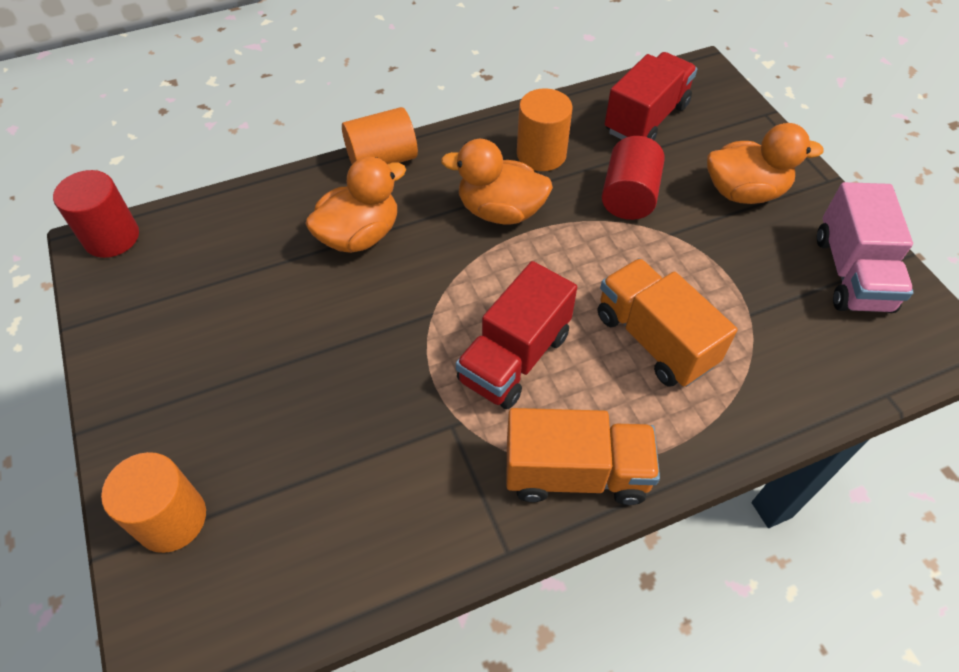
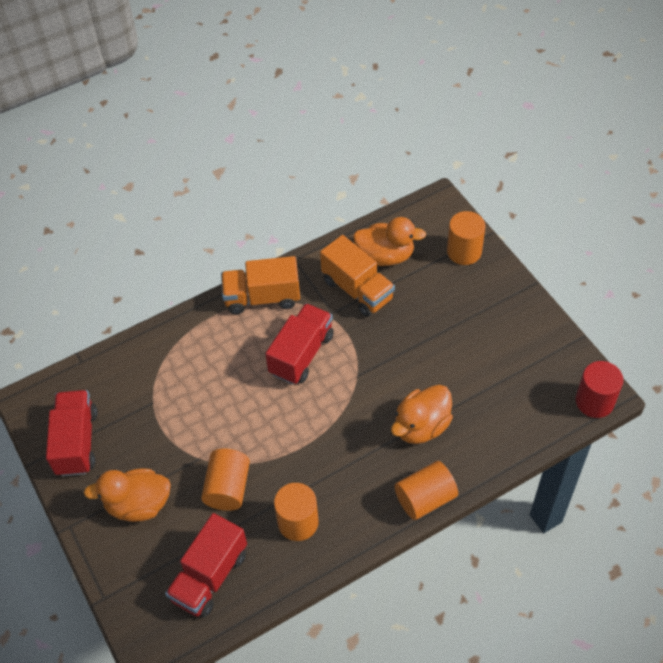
camera: 175 degrees right, 0 degrees up
(500, 211) = (324, 461): orange duck -> orange duck (385, 256)
(629, 196) = (228, 488): red cylinder -> orange cylinder
(654, 339) = (216, 377): orange truck -> orange truck (357, 289)
(852, 273) = (77, 442): pink truck -> red truck

